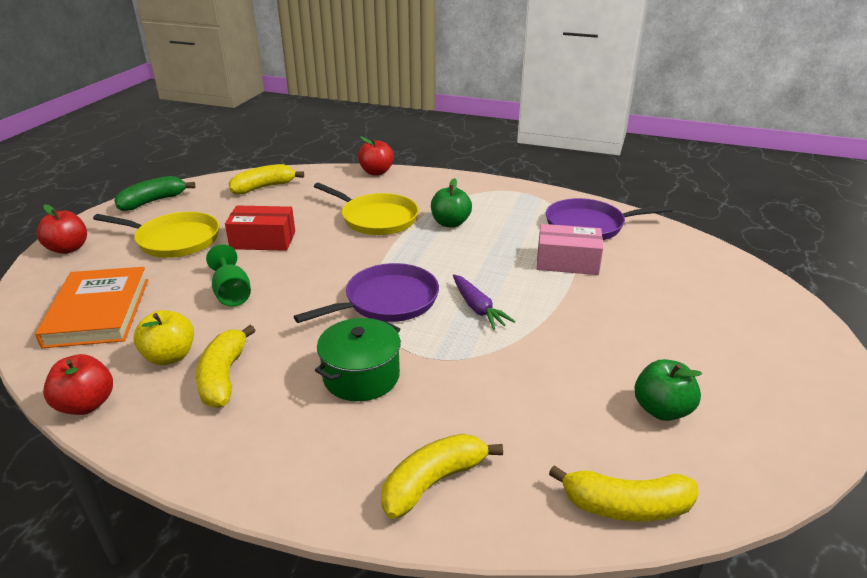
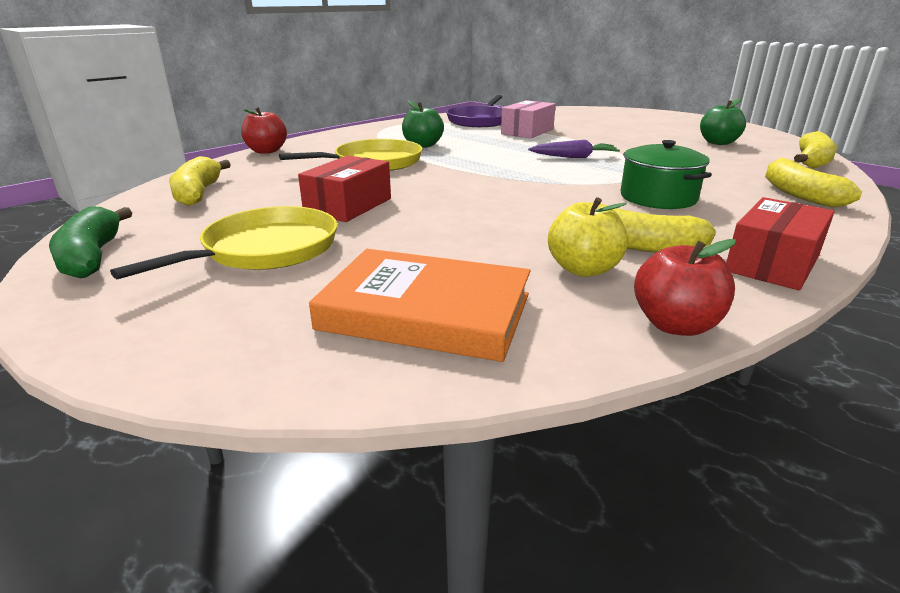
camera: 65 degrees left, 5 degrees down
(68, 249) = (147, 335): red apple -> none
(204, 452) = (772, 263): none -> red box
(232, 293) = (461, 229): green goblet -> none
(387, 301) = (539, 177): purple pan -> none

